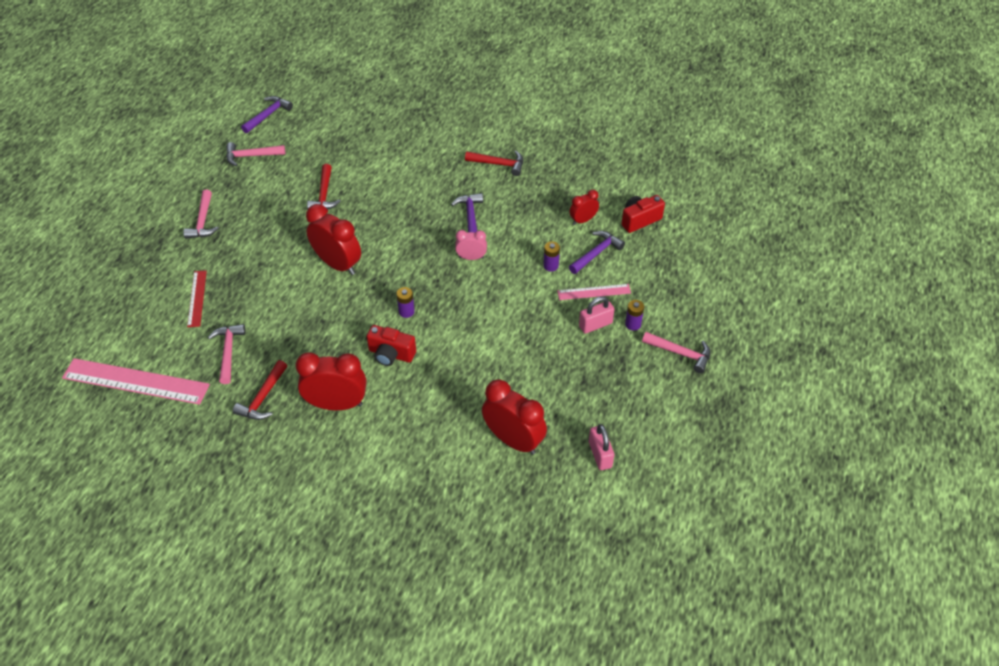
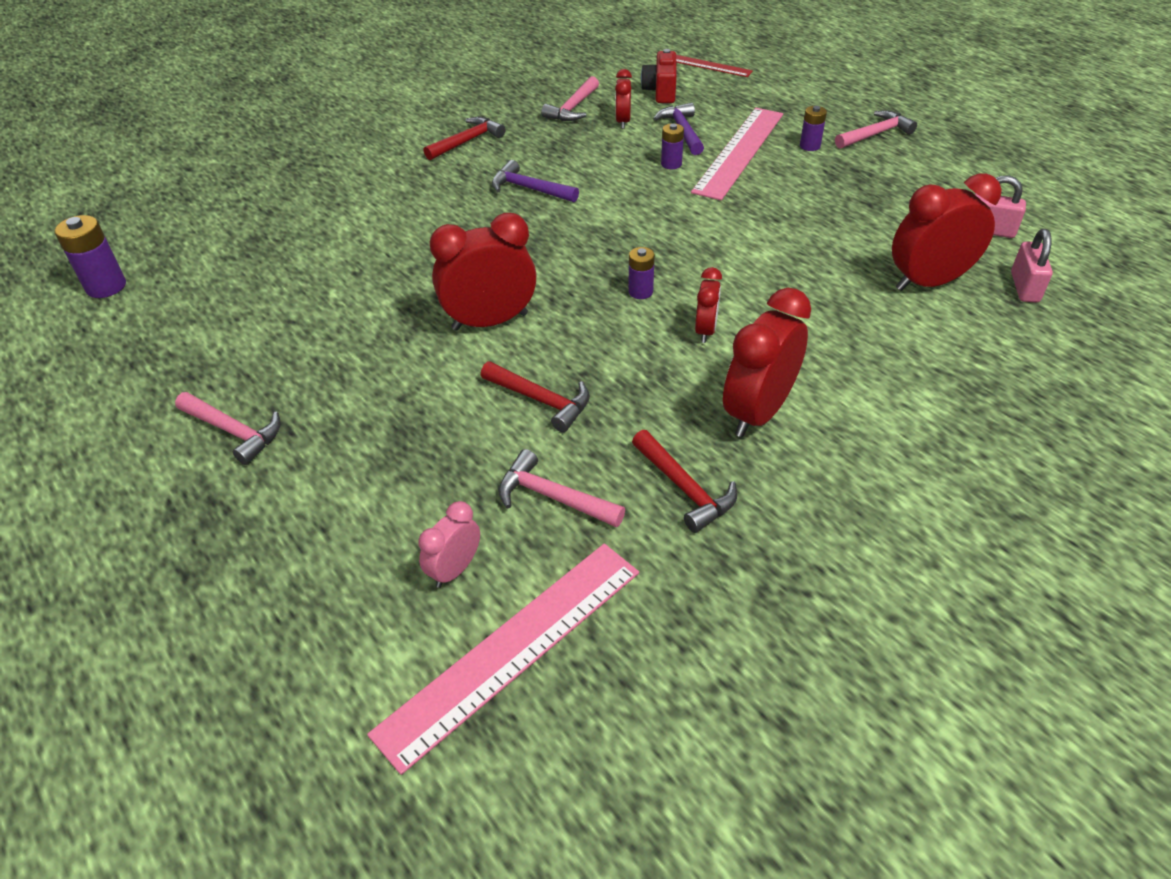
camera: 55 degrees left, 5 degrees down
(197, 298) = (397, 496): red ruler -> red ruler (710, 66)
(251, 156) = (165, 331): pink hammer -> pink hammer (573, 108)
(268, 115) = (106, 286): purple hammer -> purple battery
(324, 194) = (340, 288): red hammer -> red hammer (541, 400)
(391, 354) = (705, 330): red camera -> red clock
(471, 257) = (599, 211): pink clock -> pink clock (455, 569)
(594, 292) = (739, 152): pink ruler -> pink ruler, size x1.89
(595, 324) = (790, 167): pink padlock -> pink padlock (1024, 287)

